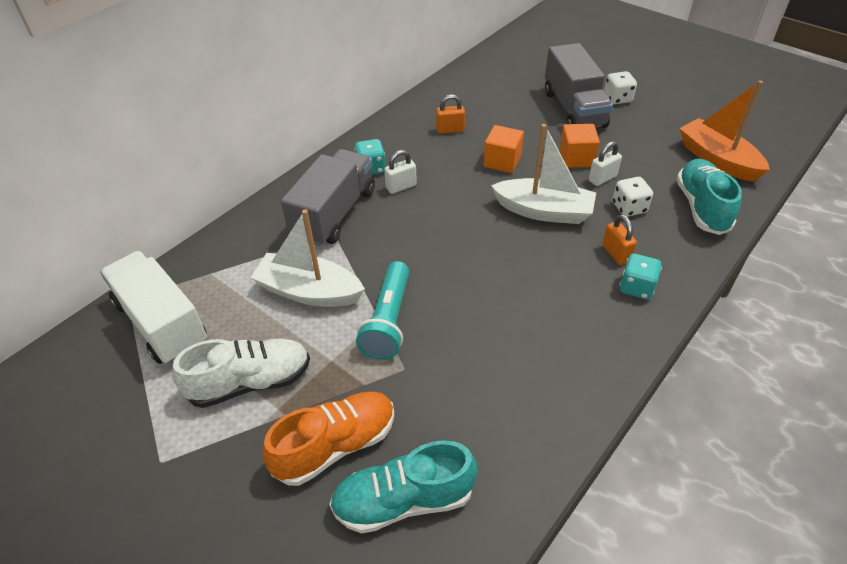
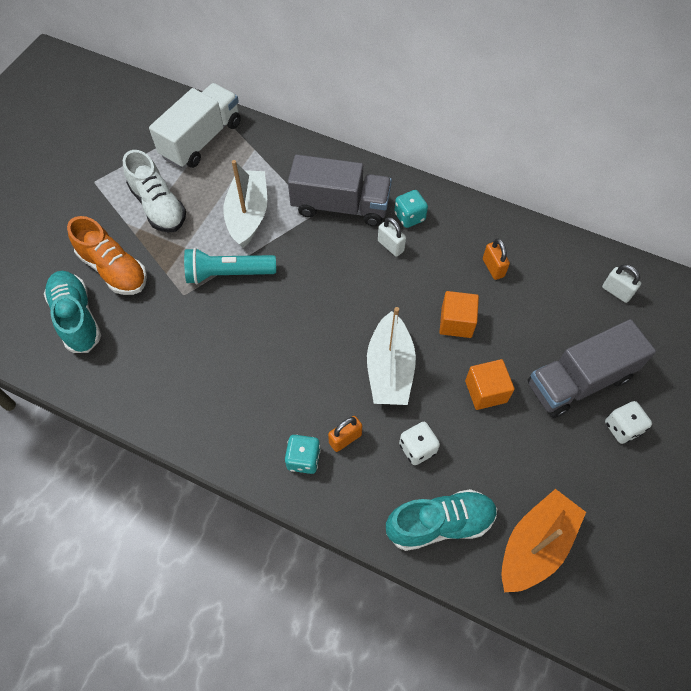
camera: 75 degrees right, 15 degrees up
(602, 178) = (458, 420): white padlock -> white padlock (616, 292)

